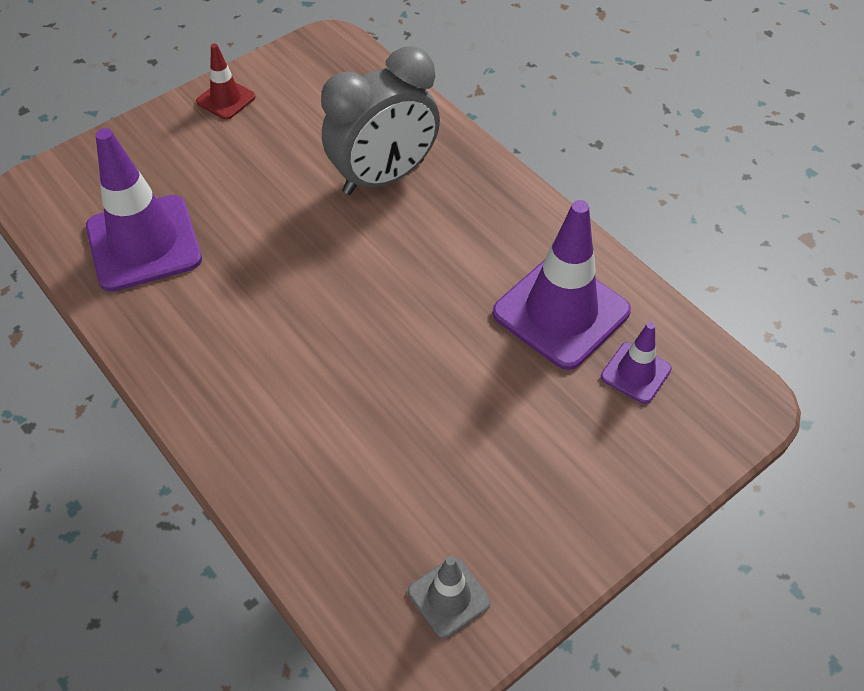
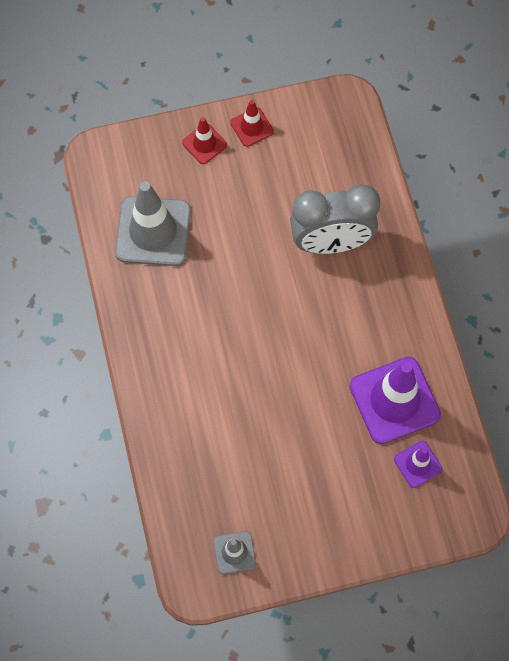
camera: 25 degrees right, 15 degrees up
(144, 243) = (153, 231): purple traffic cone -> grey traffic cone
(173, 133) = (204, 144): none -> red traffic cone

